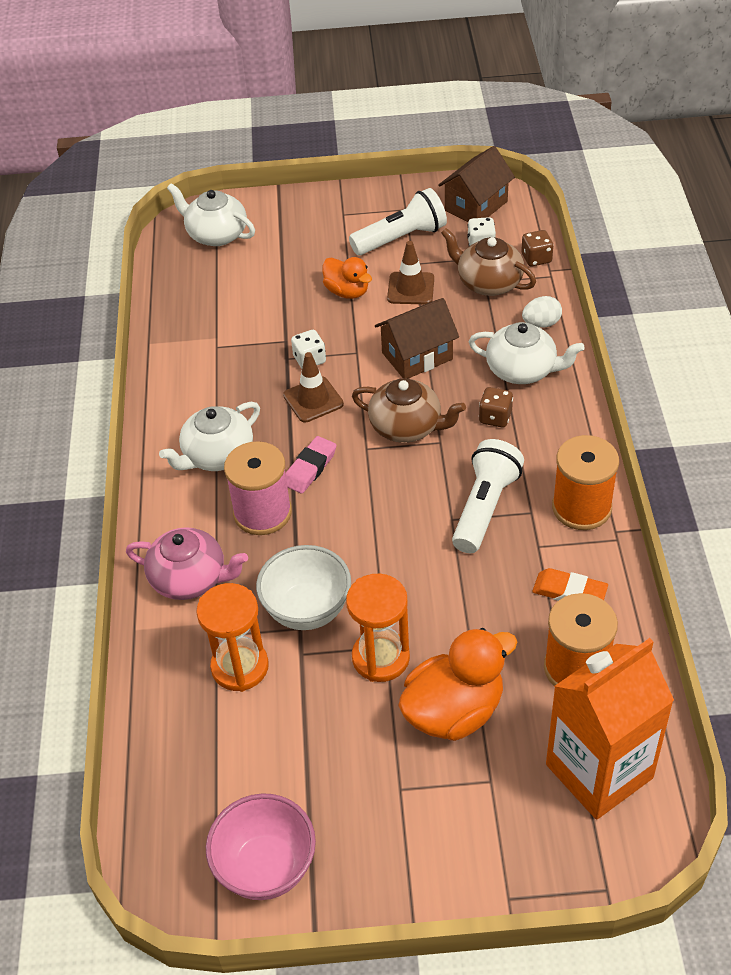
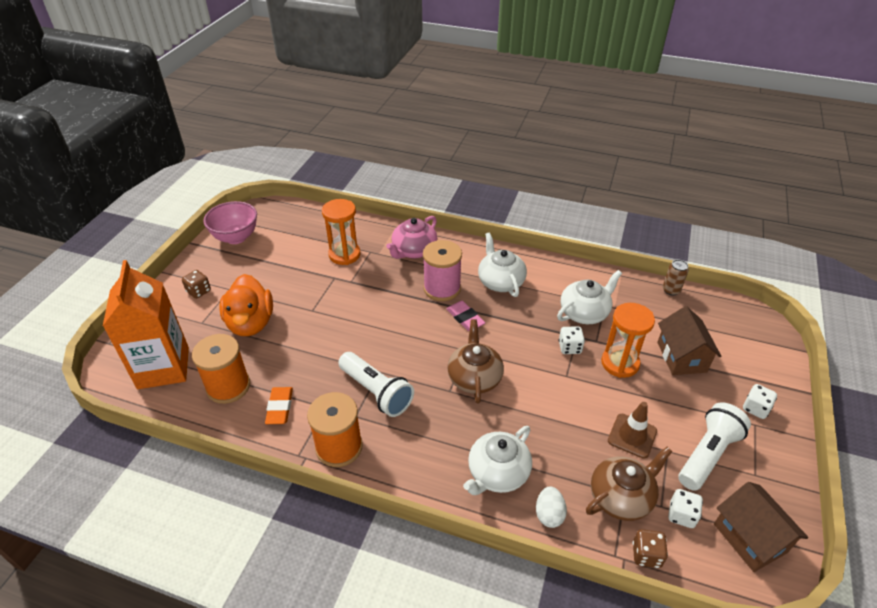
camera: 110 degrees right, 5 degrees down
(159, 296) = (671, 290): none -> brown can
(216, 234) = (741, 336): white teapot -> white teapot (584, 313)
(307, 610) = (360, 287): white bowl -> none
(313, 400) = (527, 337): brown traffic cone -> none
(321, 215) = (755, 408): none -> white dice
(347, 291) = (642, 393): orange duck -> none
(380, 658) = (307, 306): orange hourglass -> orange hourglass (620, 363)
(401, 238) = (707, 454): white flashlight -> white flashlight turned 135 degrees counterclockwise
(407, 427) = (474, 378): brown teapot -> brown teapot turned 135 degrees clockwise
(417, 356) = (546, 410): brown house -> brown house (681, 357)
(495, 417) = (455, 432): brown dice -> brown dice (199, 291)
(569, 591) = (280, 408): orange eraser -> orange eraser turned 45 degrees counterclockwise

